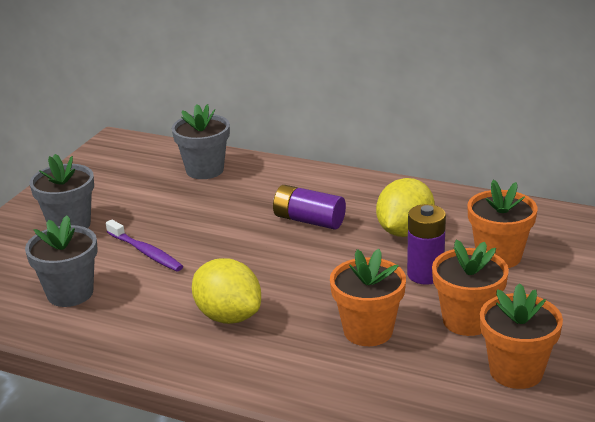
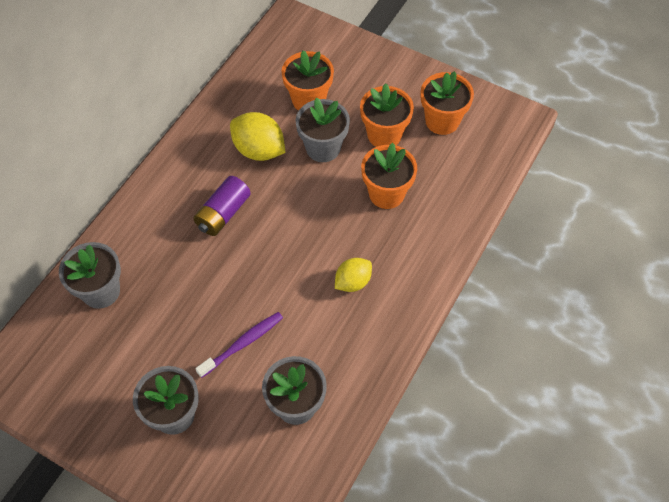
camera: 85 degrees left, 30 degrees up
(228, 316) = (353, 282): yellow lemon -> yellow lemon, size x0.64
(425, 274) = (323, 148): purple battery -> grey flower pot

